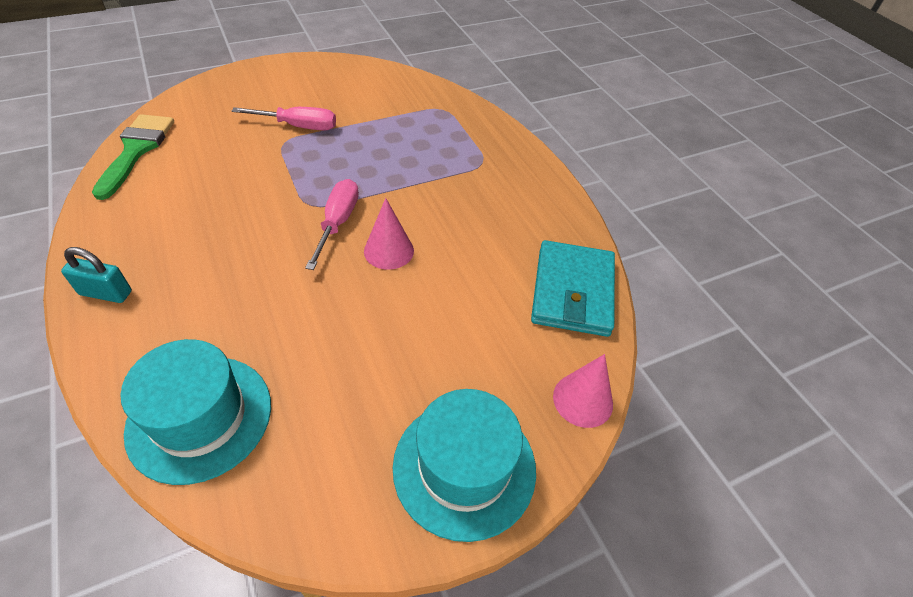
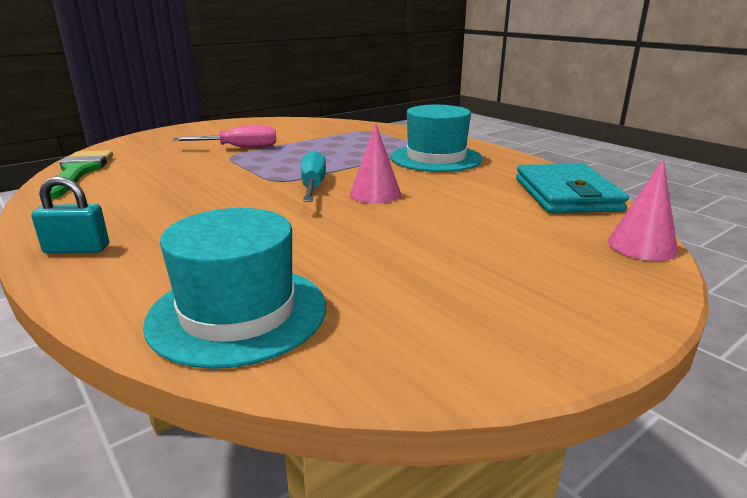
camera: 10 degrees left, 25 degrees down
(337, 223) = (313, 186): pink screwdriver -> turquoise screwdriver
(464, 467) = (571, 301): turquoise hat -> turquoise hat (436, 158)

